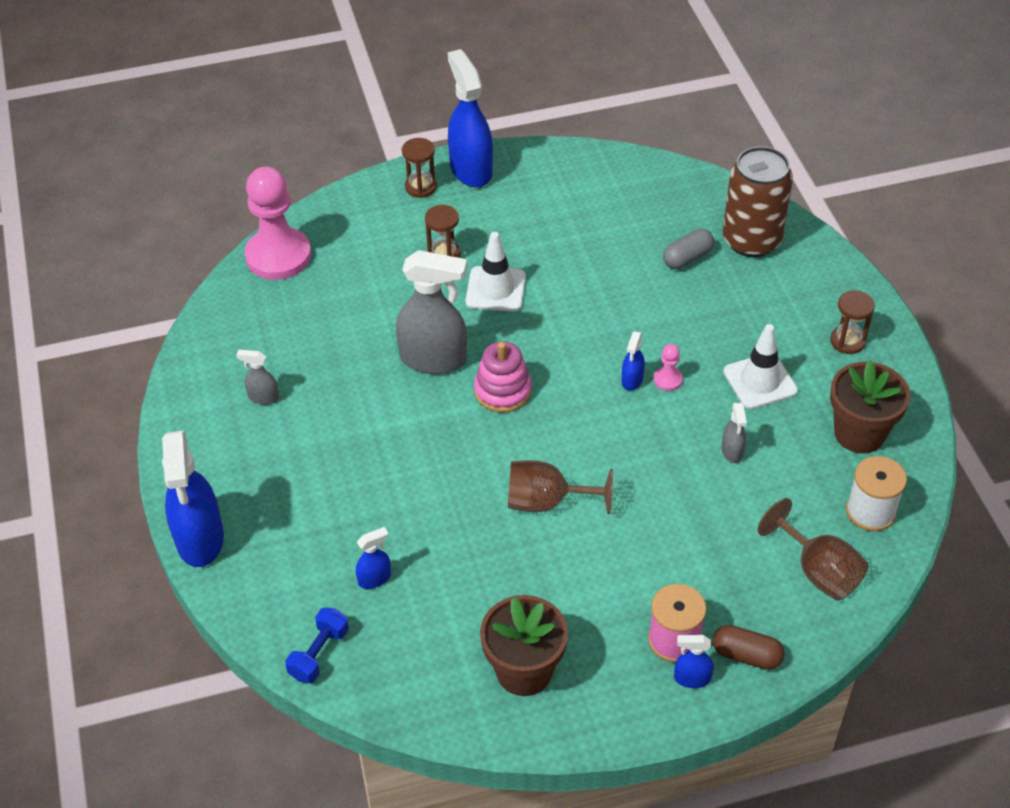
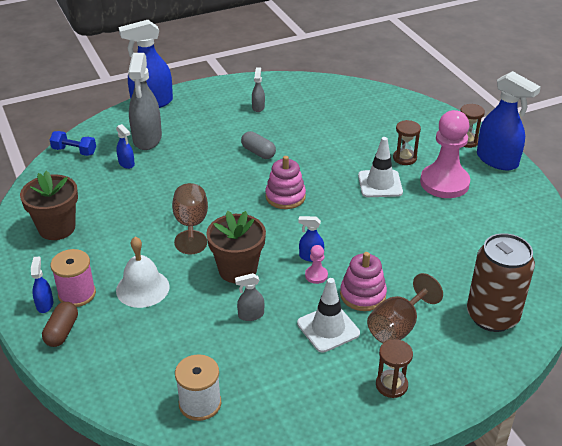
camera: 80 degrees right, 10 degrees down
(278, 256) = (376, 96): pink pawn -> pink pawn (444, 183)
(434, 359) = (306, 165): grey spray bottle -> grey spray bottle (147, 139)
(471, 169) = (497, 160): blue spray bottle -> blue spray bottle turned 75 degrees clockwise
(671, 563) = (142, 288): none -> white bell
(687, 258) = (453, 278): grey capsule -> grey capsule (258, 152)
(707, 341) = (363, 295): none -> pink stacking toy
(818, 571) = (137, 370): brown goblet -> brown goblet (398, 327)
(859, 433) = (284, 395): brown flower pot -> brown flower pot (237, 270)

